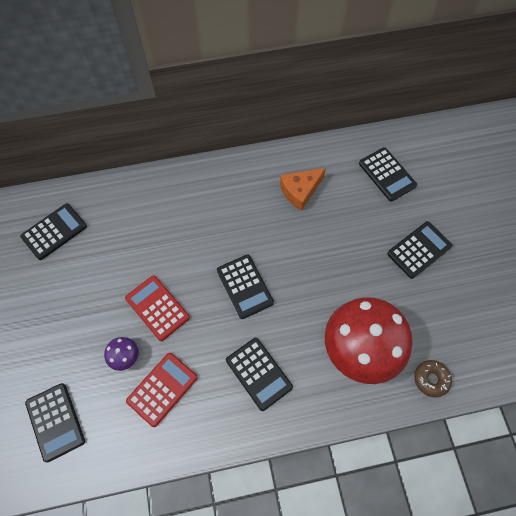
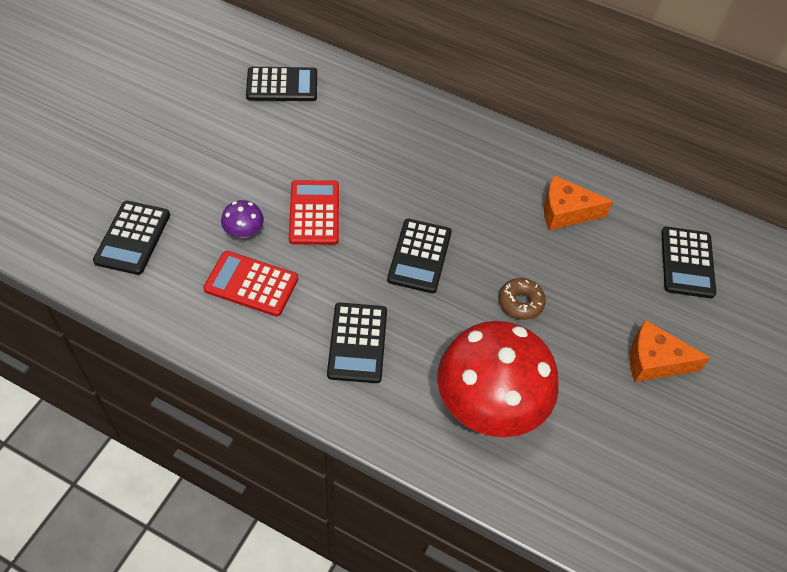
camera: 35 degrees right, 10 degrees down
(162, 389) = (251, 284): red calculator -> red calculator turned 150 degrees counterclockwise
(419, 250) = (655, 361): black calculator -> orange cheese
(431, 379) = (543, 495): brown donut -> brown donut (520, 302)

